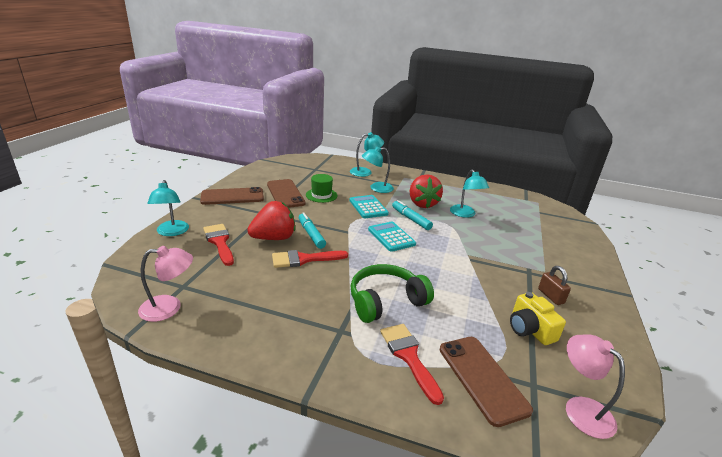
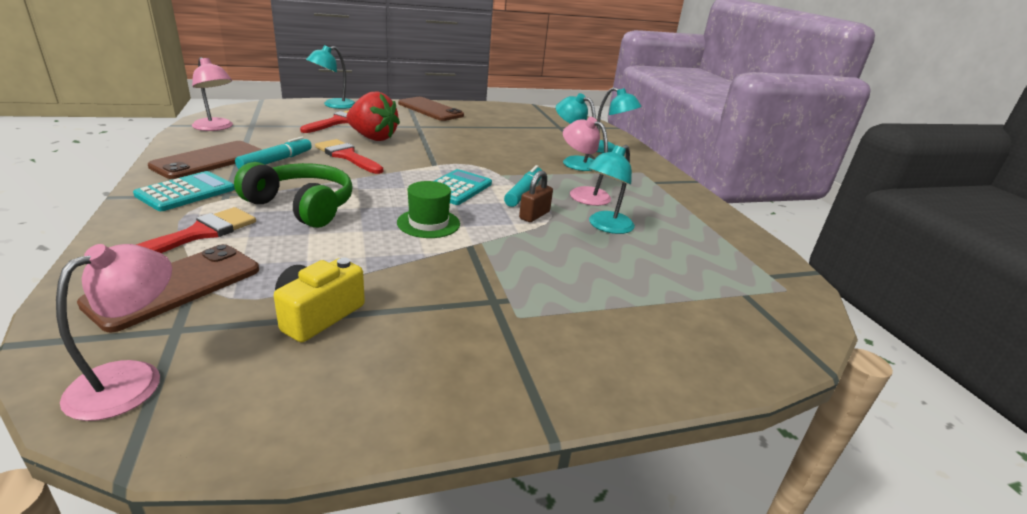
camera: 55 degrees right, 0 degrees up
(285, 194) = (473, 126): brown phone -> brown phone (209, 160)
(311, 234) = (403, 150): turquoise marker -> turquoise marker (276, 161)
(321, 195) = (500, 140): green hat -> green hat (428, 223)
(368, 207) = (513, 165): turquoise calculator -> turquoise calculator (186, 192)
(422, 204) = (582, 193): red strawberry -> pink lamp
(551, 296) = (437, 328): brown padlock -> brown padlock (534, 215)

